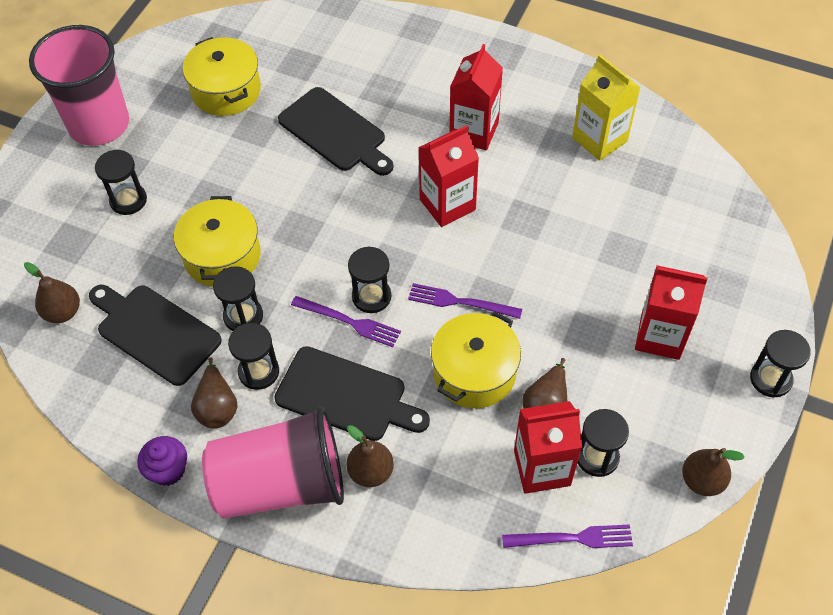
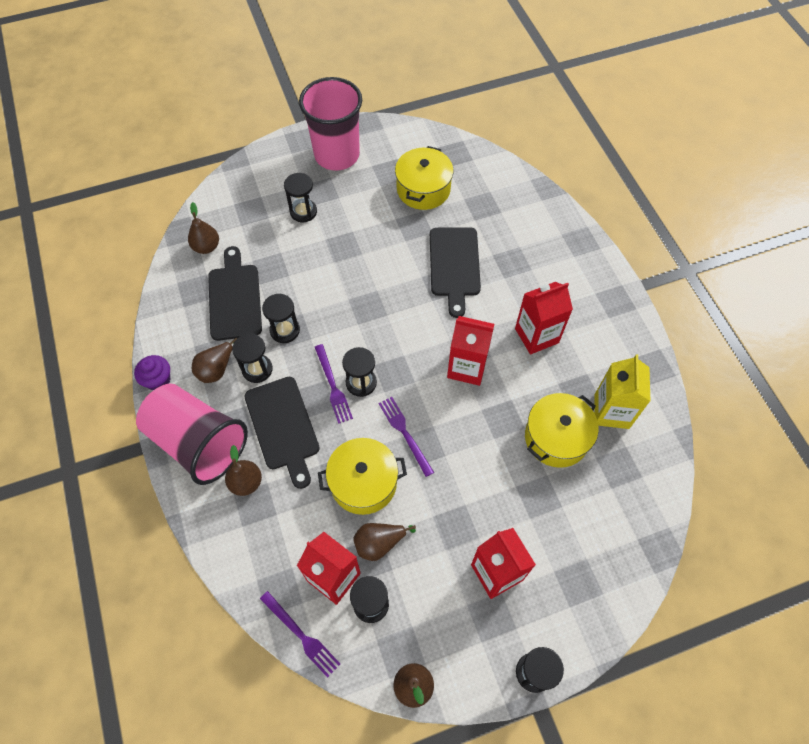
camera: 45 degrees right, 5 degrees up
(222, 256) = (313, 286): yellow pot -> yellow pot (556, 437)

